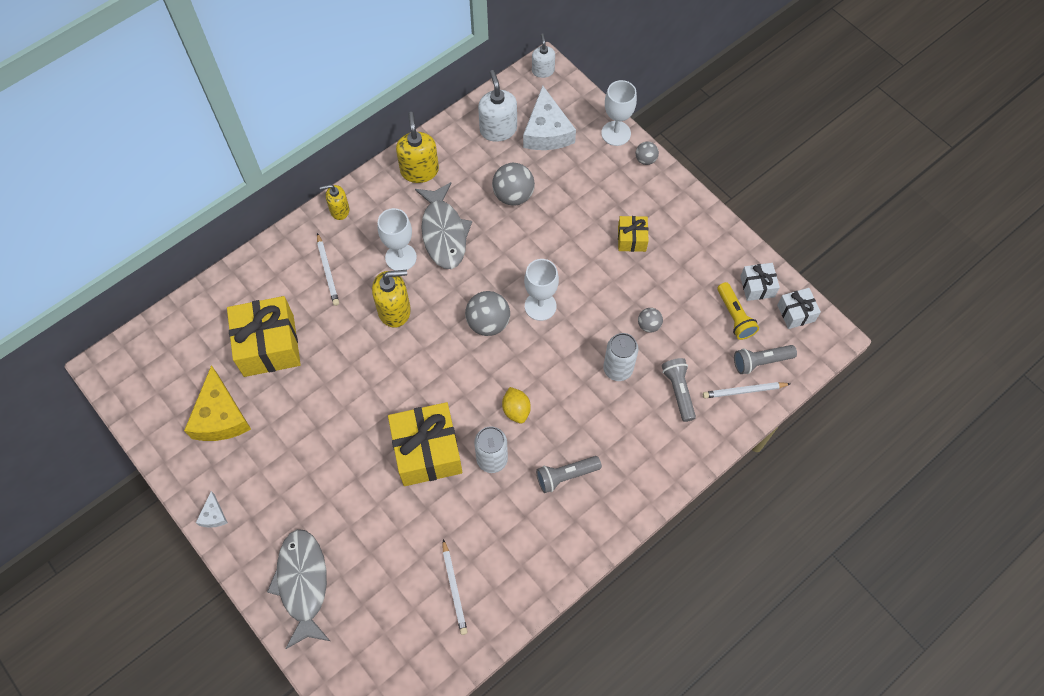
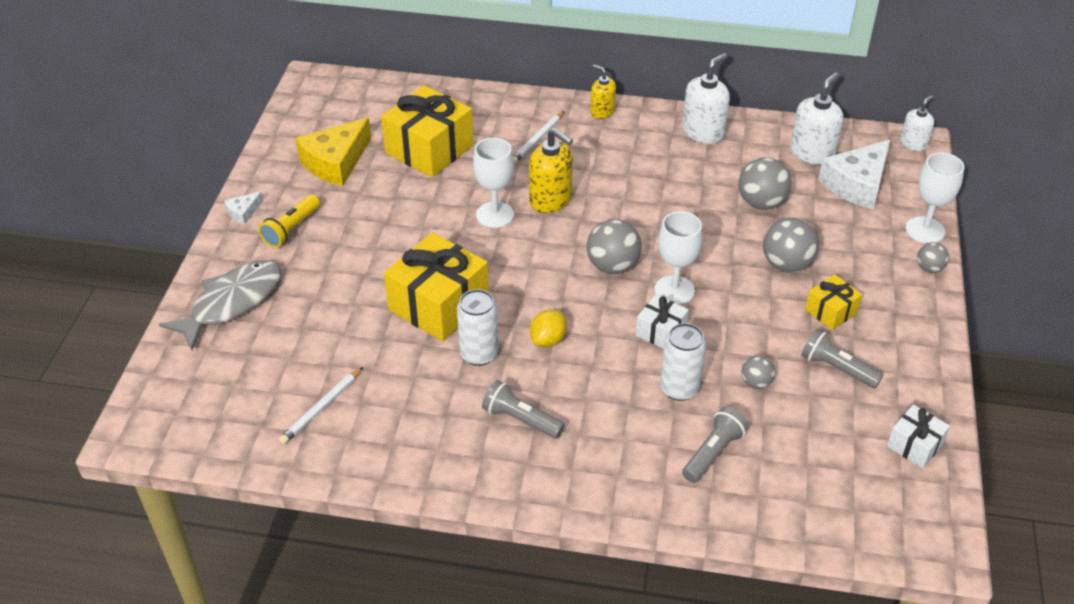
camera: 50 degrees right, 20 degrees down
(401, 257) = (605, 173): white goblet -> white goblet (495, 215)
(419, 170) = (703, 132): yellow soap dispenser -> white soap dispenser
(444, 233) = (664, 183): grey fish -> none
(575, 228) = (786, 264): none -> grey ball
(734, 316) = (855, 447): yellow flashlight -> yellow flashlight (291, 229)
(744, 391) = (780, 510): white pencil -> none
(760, 362) = (832, 504): grey flashlight -> grey flashlight (837, 368)
(796, 313) = (929, 500): white gift -> white gift (660, 332)

